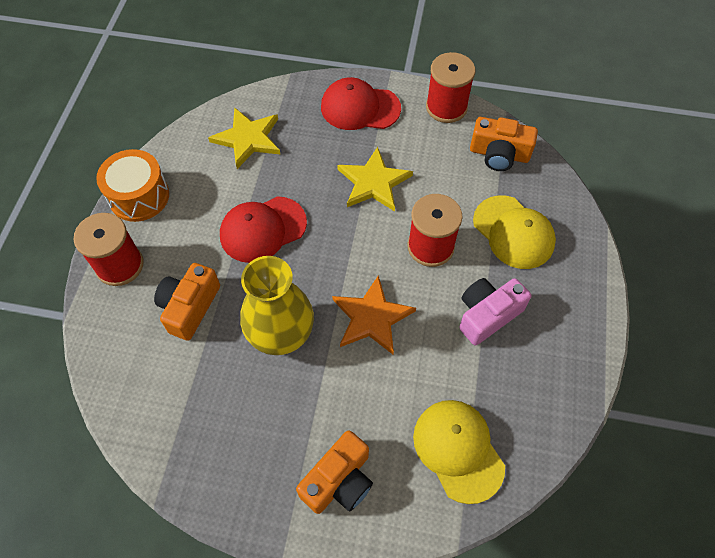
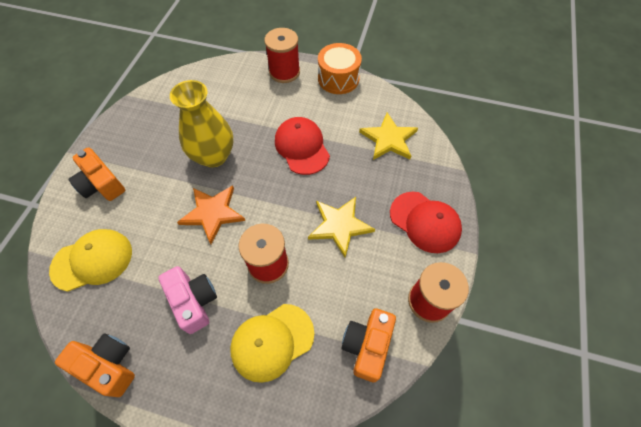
camera: 95 degrees right, 0 degrees up
(189, 307) = (246, 107): orange camera -> orange camera (108, 365)
(360, 108) = (425, 222): red cap -> red cap turned 120 degrees clockwise

